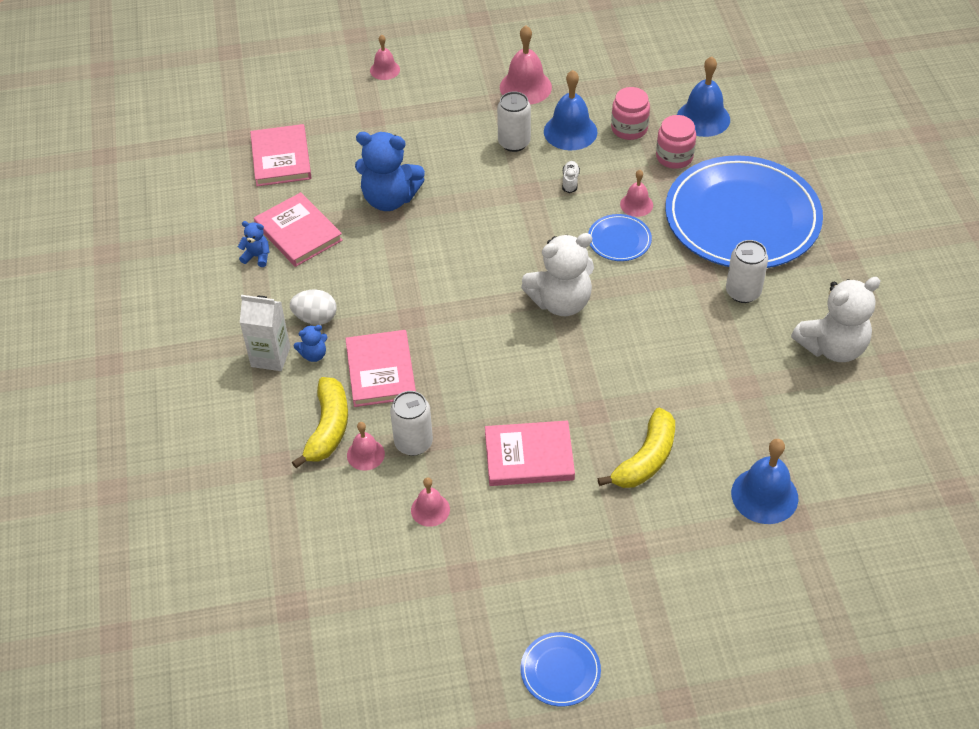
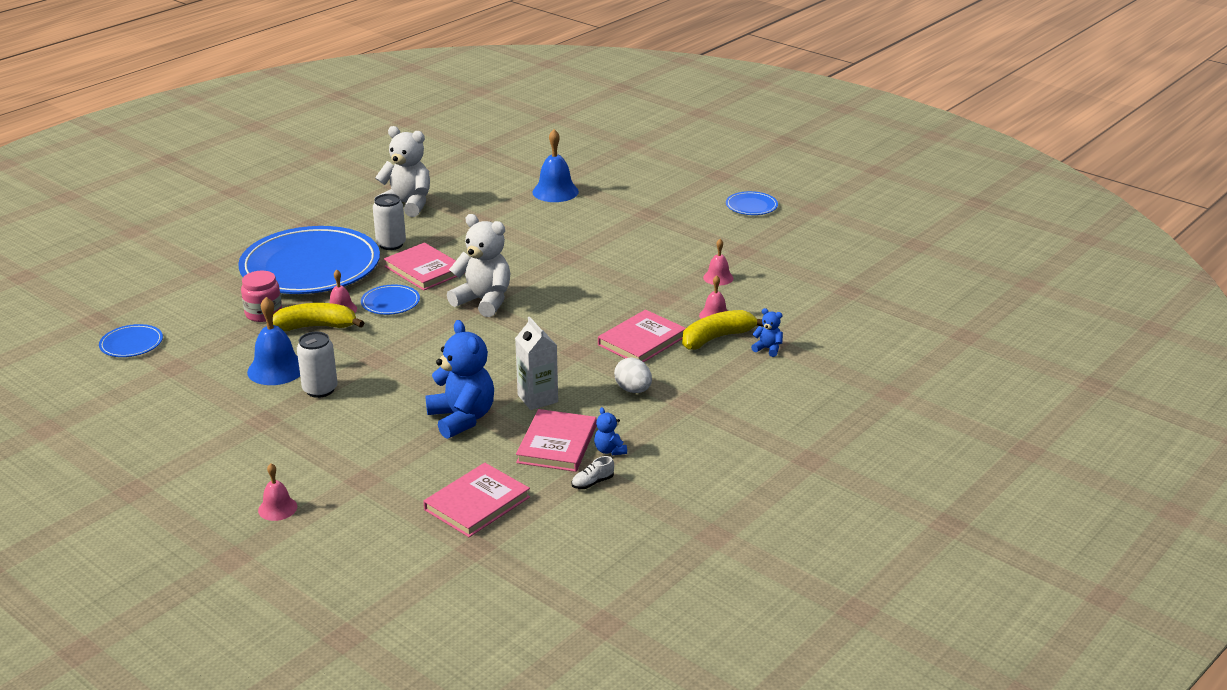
camera: 130 degrees left, 20 degrees down
(270, 357) = (695, 390): white carton -> white carton (537, 398)
(314, 355) = (667, 373): blue teddy bear -> blue teddy bear (768, 349)
(413, 443) = (680, 303): white can -> none
(525, 87) = (231, 415): pink bell -> none
(529, 456) = (631, 263): pink book -> pink book (424, 270)
(570, 181) = (343, 345): white shoe -> white shoe (592, 483)
(629, 128) = (244, 344): pink jar -> none
(645, 459) = (579, 229): yellow banana -> yellow banana (315, 327)
(691, 72) = (131, 344): none -> blue plate
(703, 118) = (197, 318): blue bell -> none

